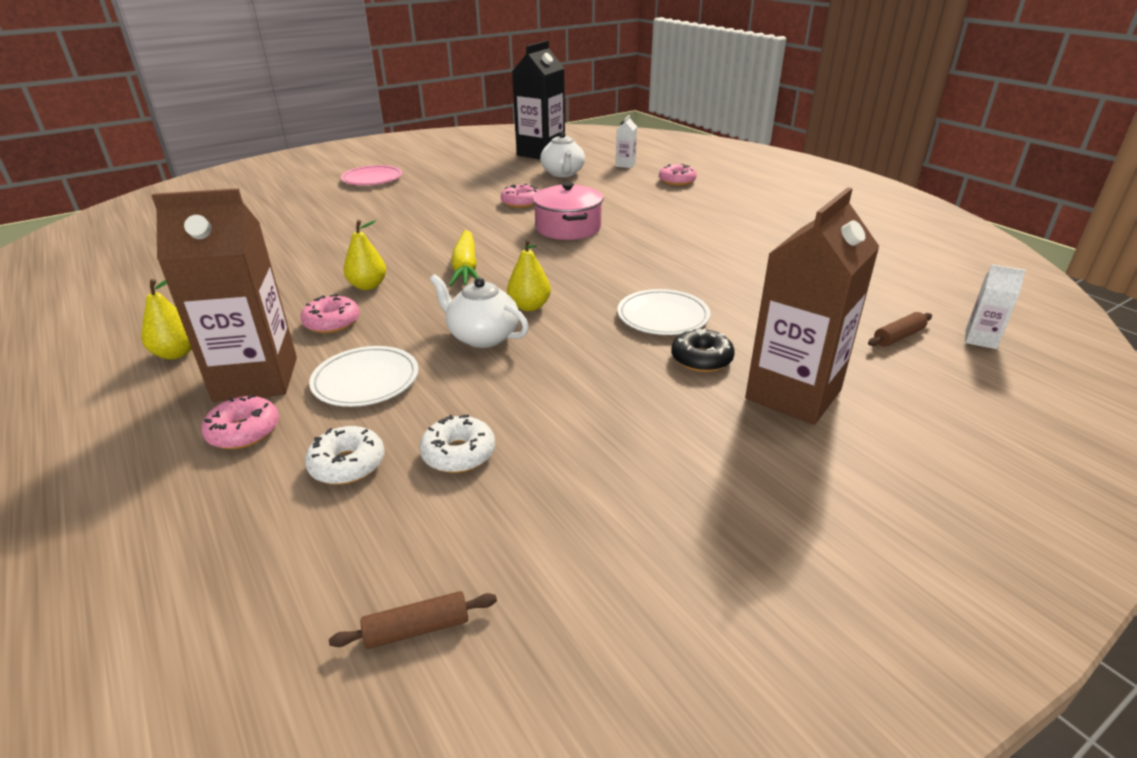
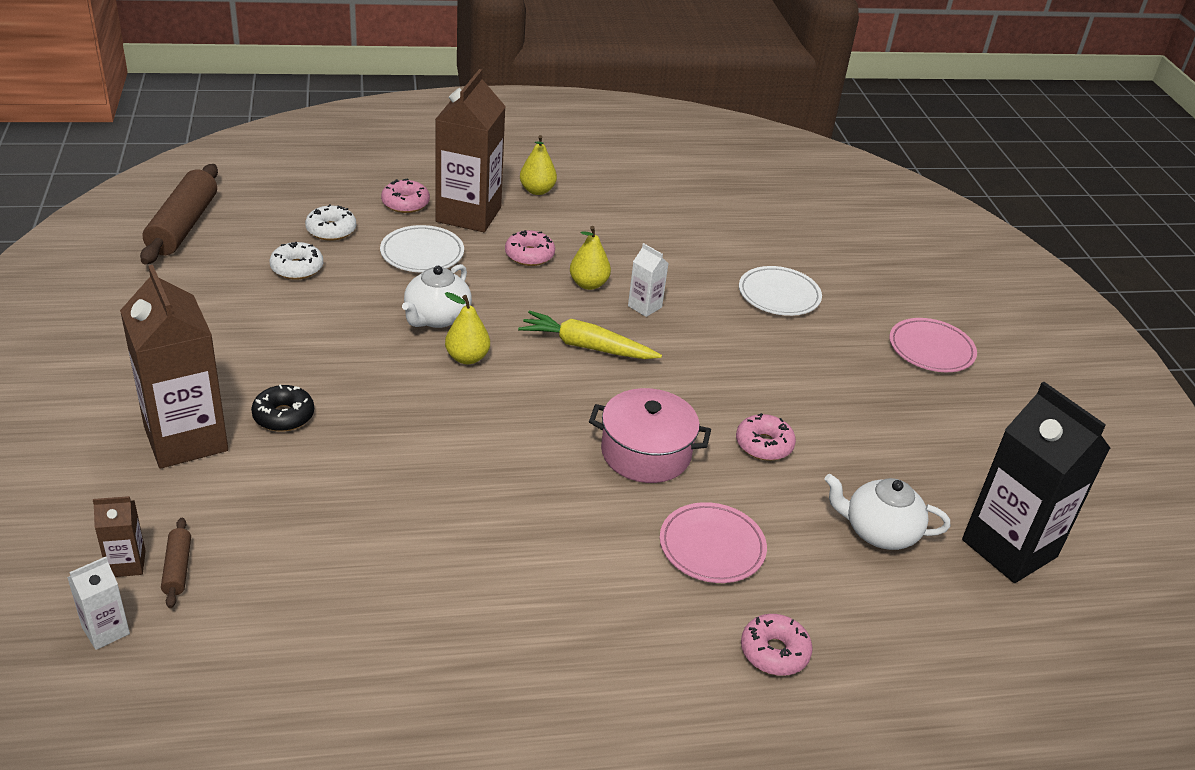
camera: 110 degrees right, 5 degrees up
(417, 629) = (183, 226): brown rolling pin -> brown rolling pin, size x2.15
(482, 336) = (436, 317): white teapot -> white teapot turned 150 degrees clockwise
(625, 165) = (897, 628): white carton -> white carton (644, 306)
(626, 201) = (712, 547): none -> pink plate
(663, 317) = (372, 428): white plate -> white plate (779, 295)
(932, 358) = (126, 564): none -> brown carton

